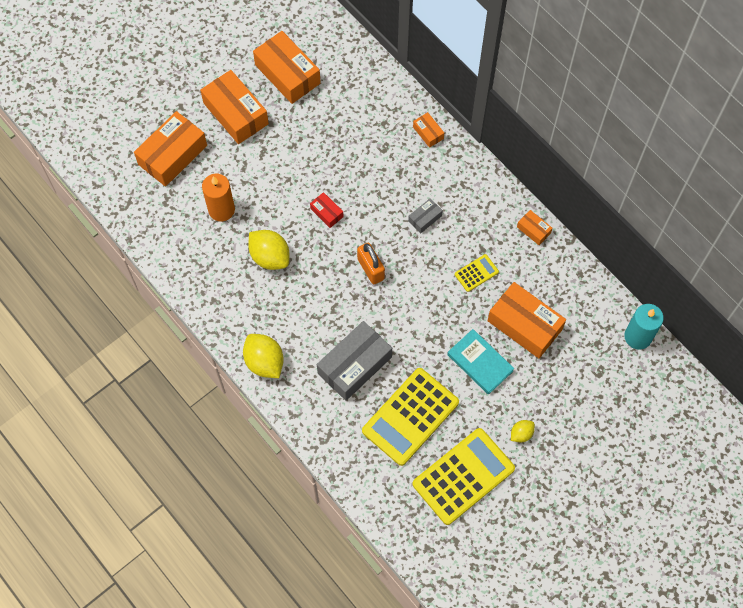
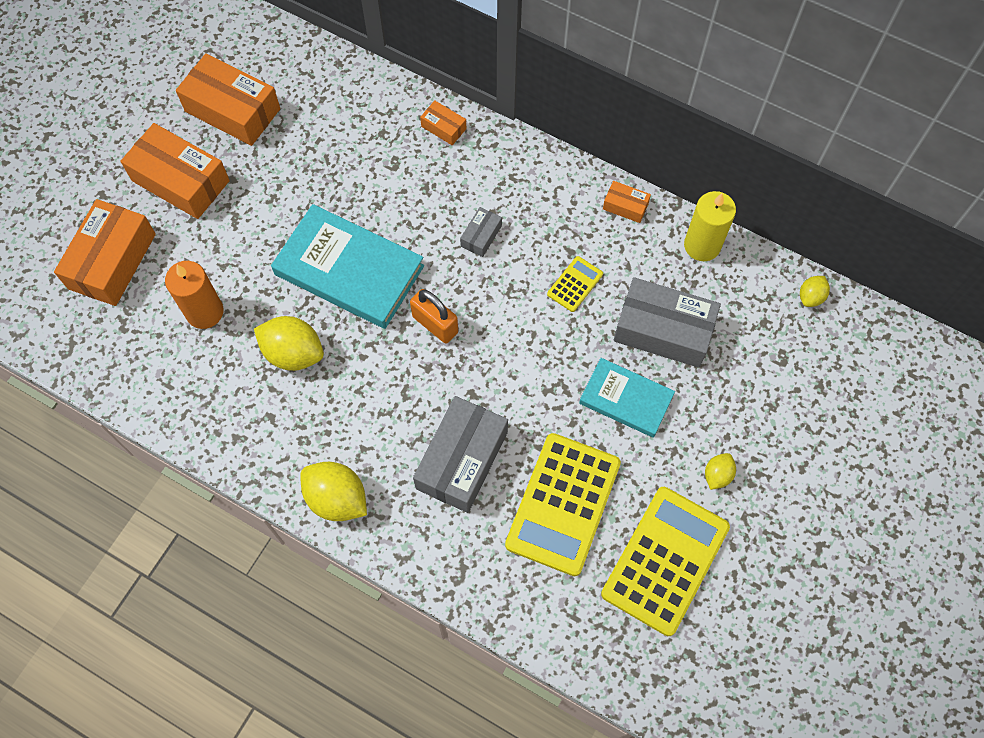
camera: 20 degrees left, 0 degrees up
(327, 213) = (349, 270): red box -> turquoise book
(524, 325) = (663, 330): orange box -> grey box
(576, 275) = (702, 245): none -> yellow candle
(638, 336) = (810, 297): turquoise candle -> yellow lemon

